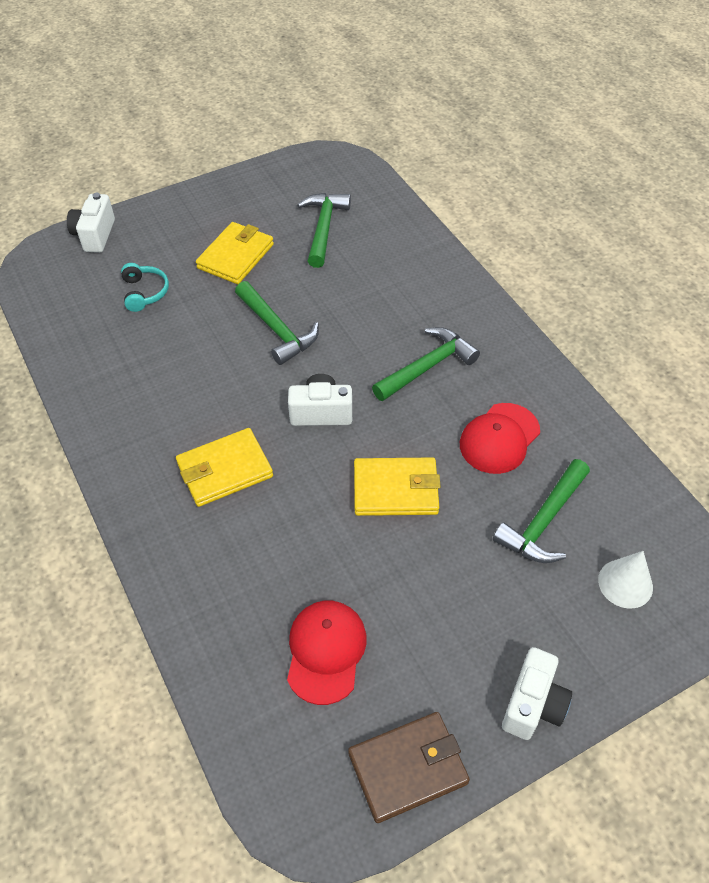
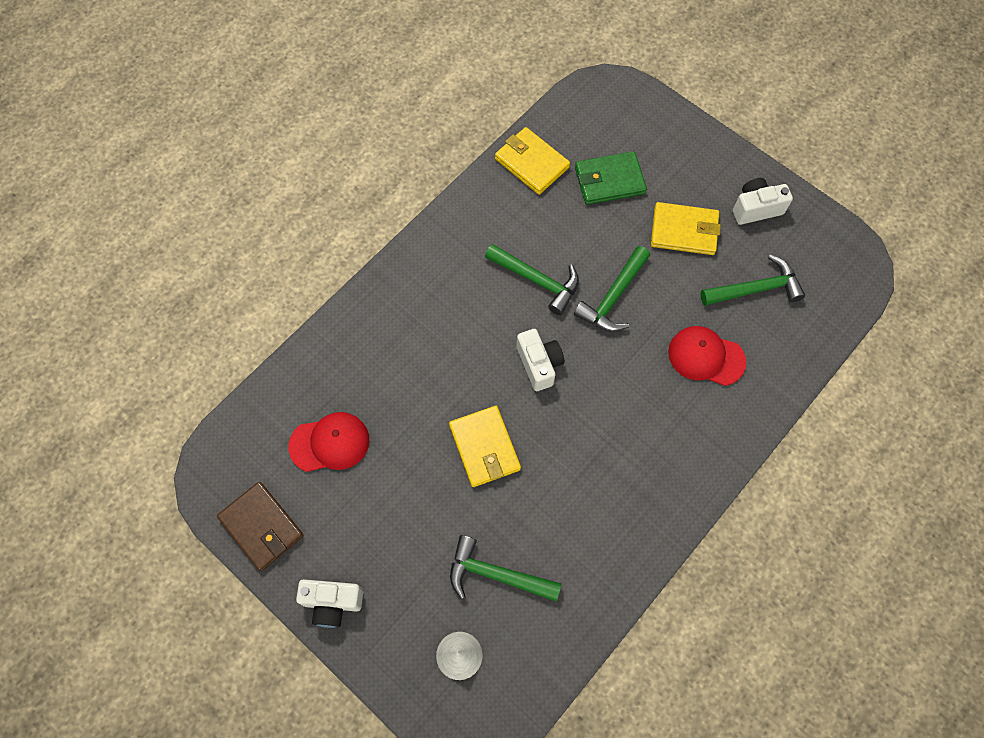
camera: 70 degrees right, 15 degrees up
(95, 235) = (656, 114): white camera -> white camera (756, 208)
(145, 292) = (609, 180): turquoise headphones -> green wallet
(225, 470) = (456, 315): yellow wallet -> yellow wallet (532, 163)
(427, 366) = (624, 434): green hammer -> green hammer (537, 280)
(499, 438) = (568, 517): red cap -> red cap (706, 357)

